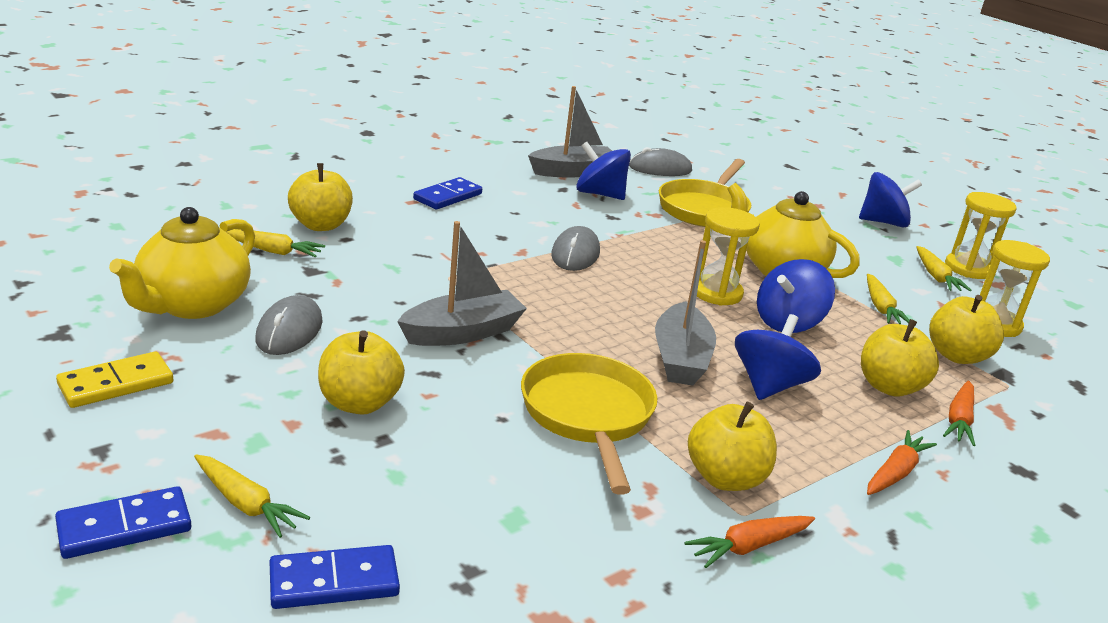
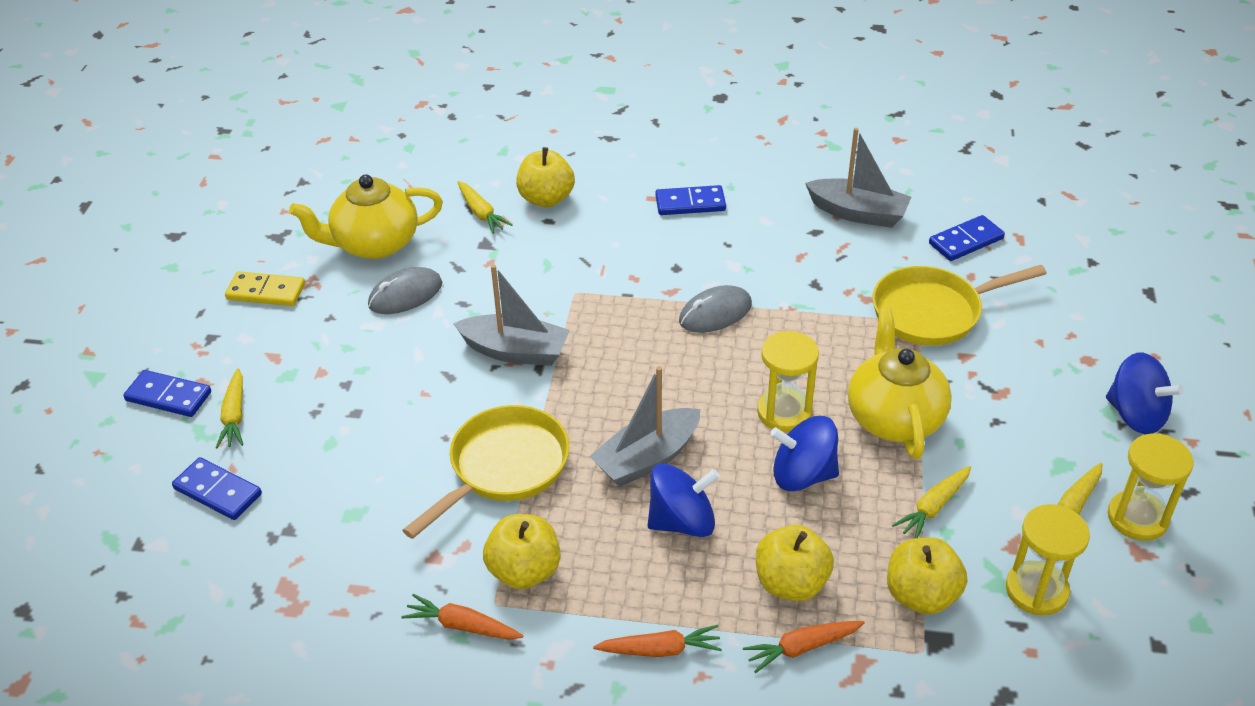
camera: 50 degrees right, 15 degrees up
(359, 403) = (375, 377): yellow apple -> none
(600, 194) = (844, 252): blue spinning top -> none
(660, 169) = (966, 241): grey mouse -> blue domino

